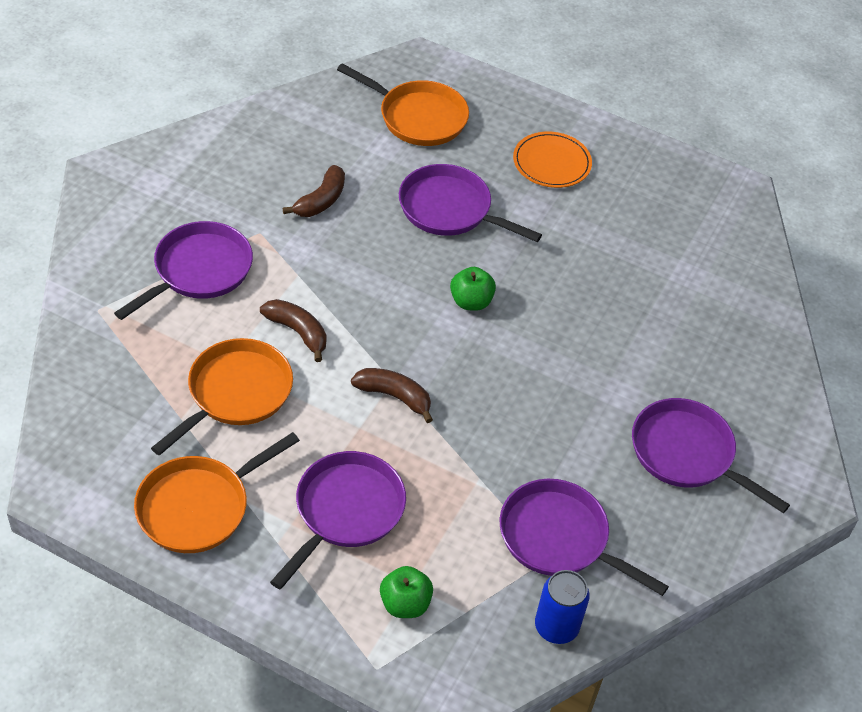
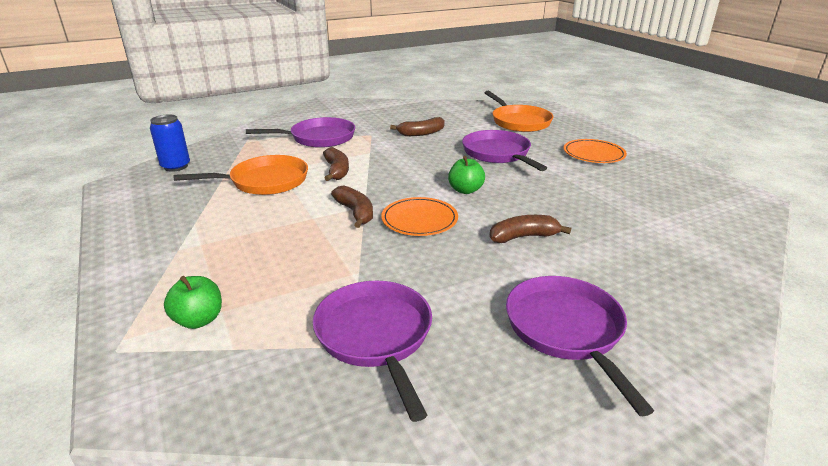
camera: 40 degrees right, 20 degrees down
(199, 507) = (166, 216): orange pan -> none
(346, 511) = (242, 252): purple pan -> none
(467, 375) = (419, 219): none -> orange plate
(556, 627) = (290, 401): blue can -> blue can (176, 166)
(580, 353) = (523, 237): none -> brown banana

